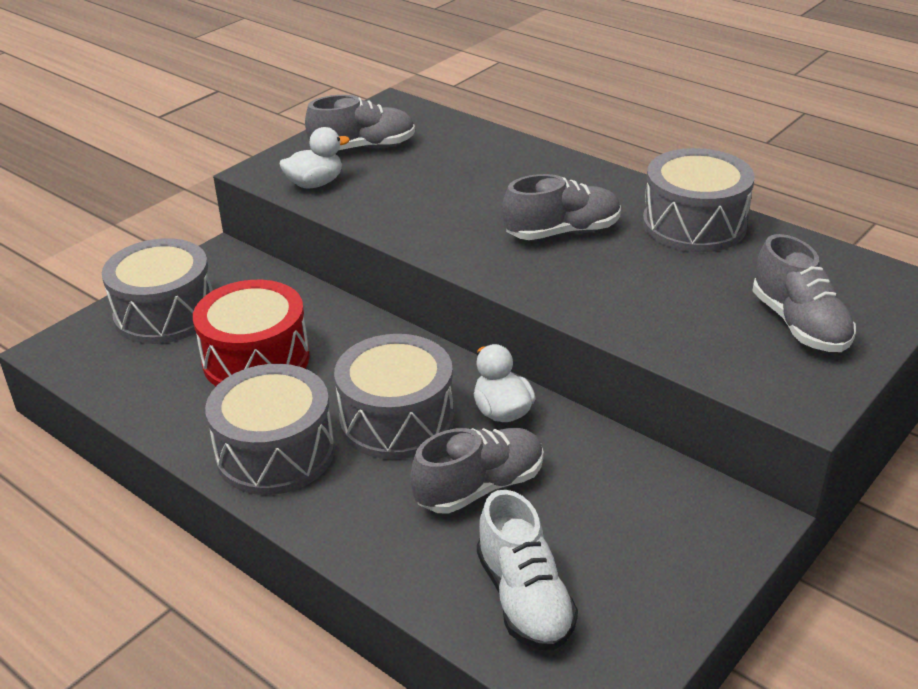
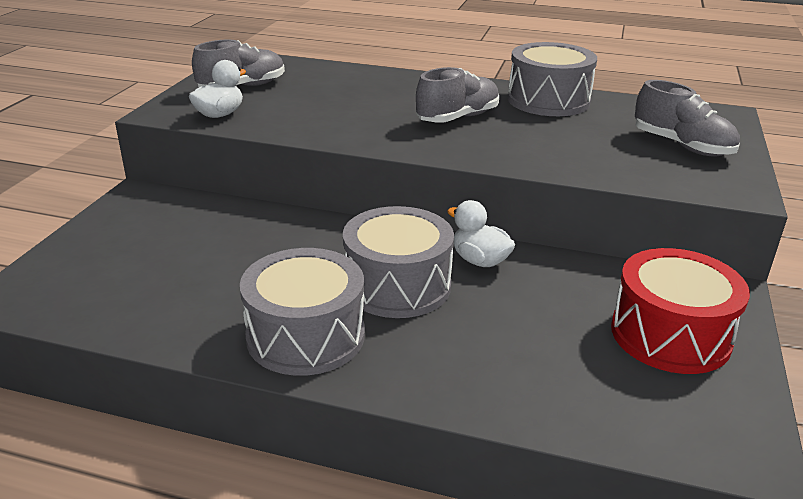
camera: 25 degrees left, 5 degrees down
(165, 313) = (111, 247): grey drum -> none
(256, 359) = (230, 266): red drum -> red drum (670, 335)
(480, 487) = (509, 319): grey shoe -> none
(524, 598) = (619, 394): white shoe -> none

